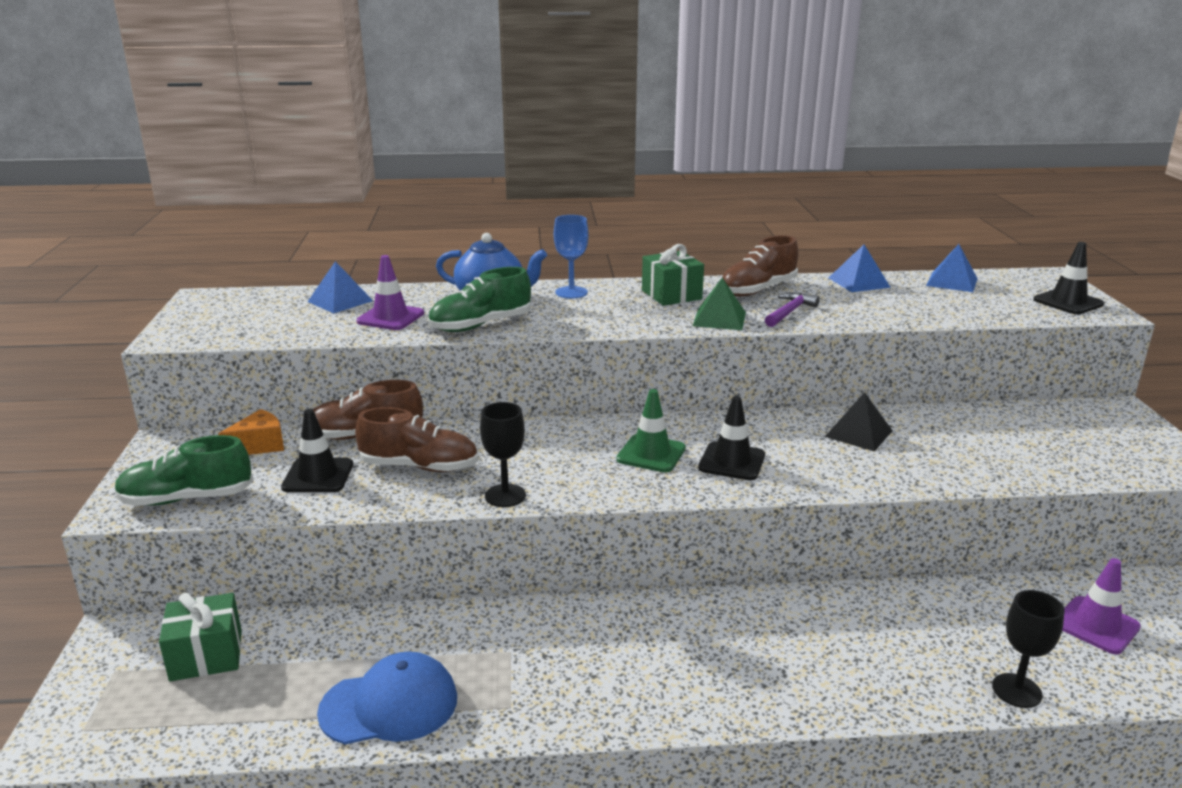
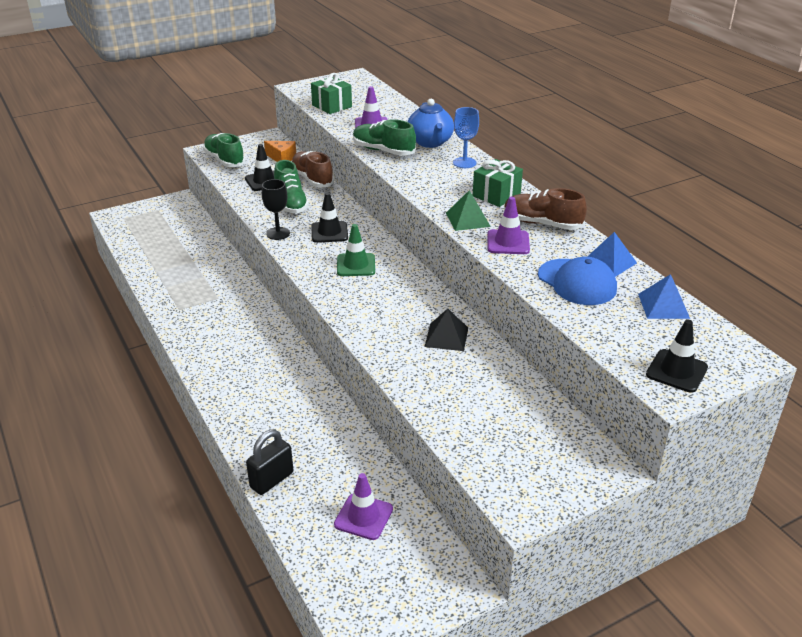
camera: 65 degrees right, 10 degrees up
(206, 655) = (176, 224): green gift -> green gift (332, 106)
(340, 301) = (382, 107): blue pyramid -> none
(389, 705) = (166, 278): blue cap -> blue cap (577, 282)
(419, 466) = (291, 203): brown shoe -> green shoe
(732, 461) = (367, 294): black traffic cone -> black traffic cone (329, 232)
(789, 312) = (508, 242): purple hammer -> purple traffic cone
(1016, 690) = (272, 480): black goblet -> black padlock

